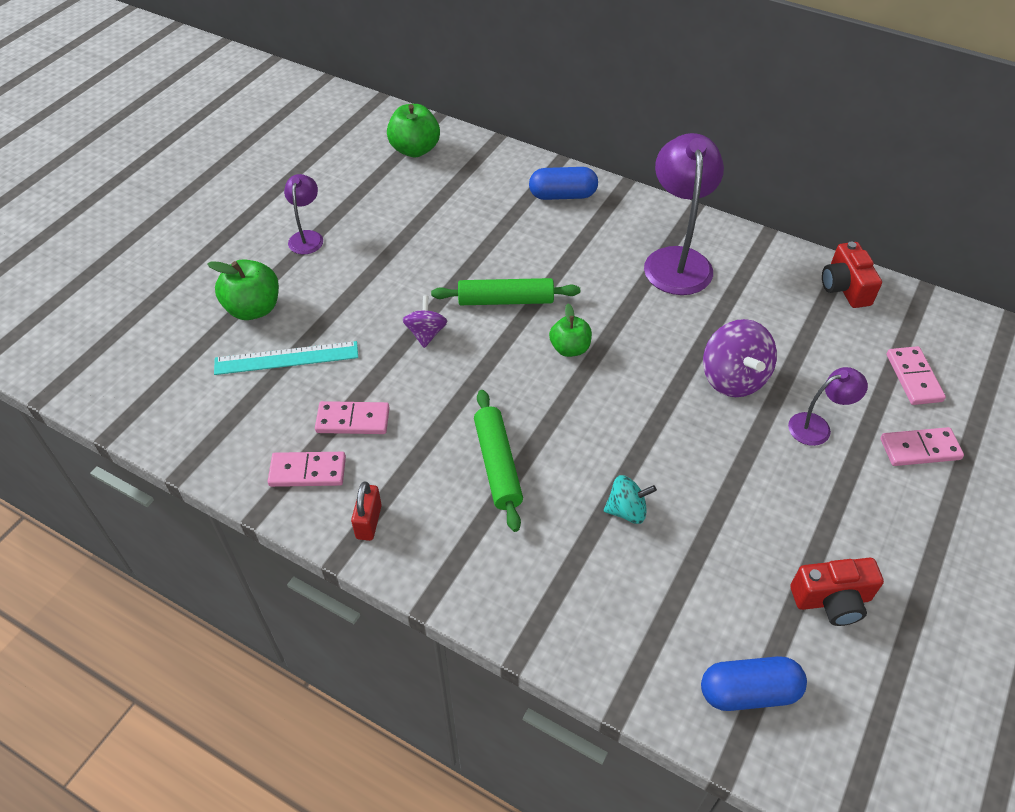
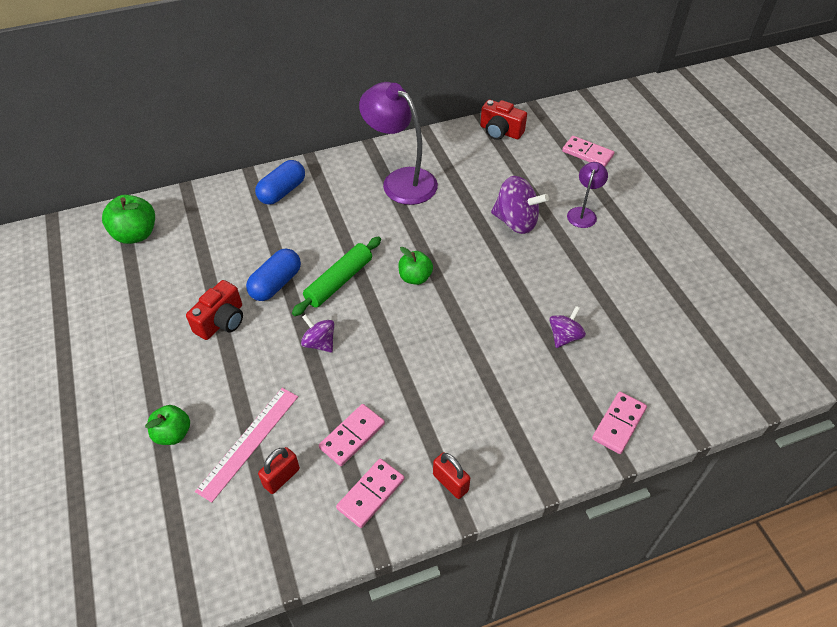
camera: 50 degrees left, 0 degrees up
(253, 309) = (173, 434): green apple -> green apple, size x0.67
(272, 401) = (281, 477): none -> red padlock
(286, 358) = (248, 442): turquoise ruler -> pink ruler
(307, 237) = (140, 353): purple lamp -> none
(497, 465) = (471, 378): green rolling pin -> none
(627, 510) = (564, 336): turquoise spinning top -> purple spinning top
(748, 692) = (727, 367): blue capsule -> blue capsule (276, 284)
(832, 600) = (698, 290): red camera -> red camera (222, 321)
(920, 449) = (634, 186): pink domino -> pink domino (619, 424)

